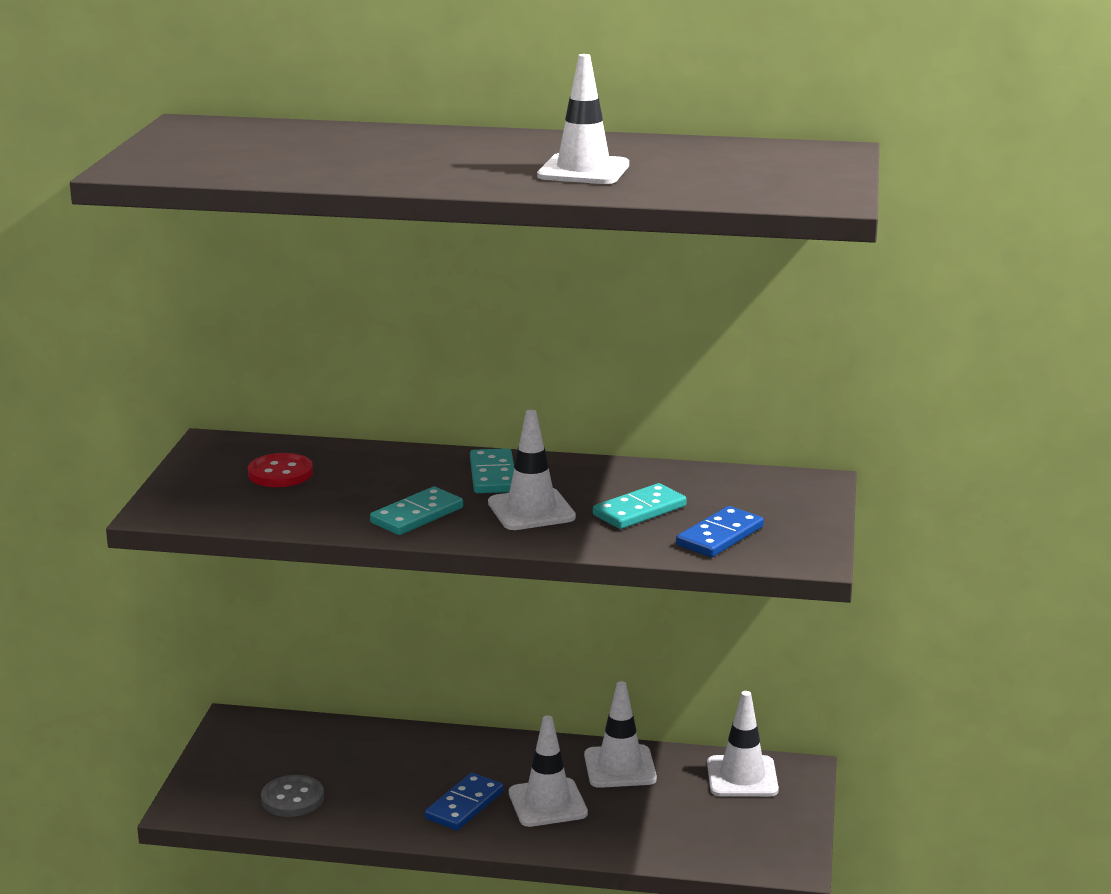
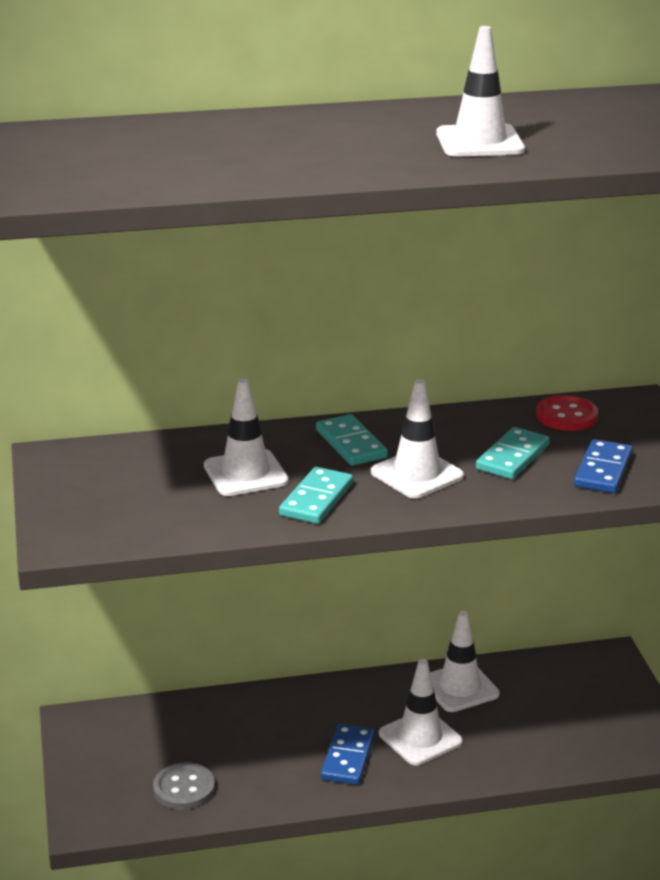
camera: 20 degrees left, 5 degrees up
(280, 473) = (147, 477): red button -> red button (566, 416)
(742, 777) = (568, 673): white traffic cone -> white traffic cone (245, 473)

